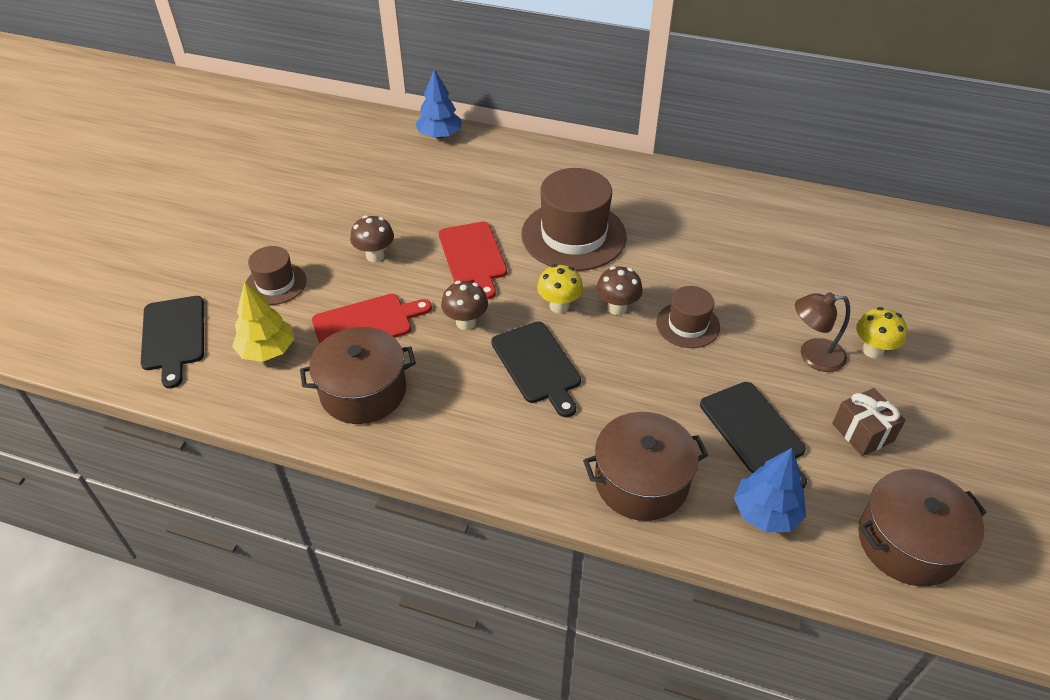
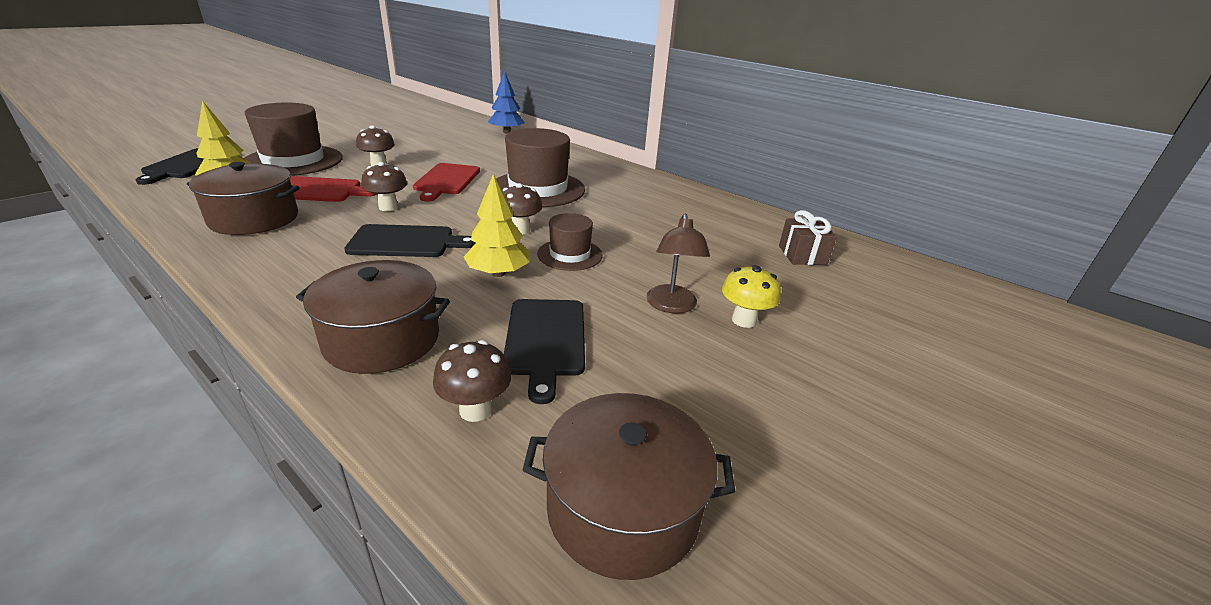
camera: 20 degrees right, 15 degrees down
(276, 284) = (293, 161): brown hat -> brown hat, size x1.84
(537, 365) = (406, 242): black cutting board -> black cutting board turned 90 degrees counterclockwise
(559, 306) = (473, 217): yellow mushroom -> none
(653, 373) = (498, 273): none -> yellow tree
(766, 512) = (475, 410): blue tree -> brown mushroom
(812, 356) = (672, 306): brown lamp -> brown lamp turned 105 degrees counterclockwise
(862, 432) = (668, 379): brown gift -> brown gift (802, 255)

